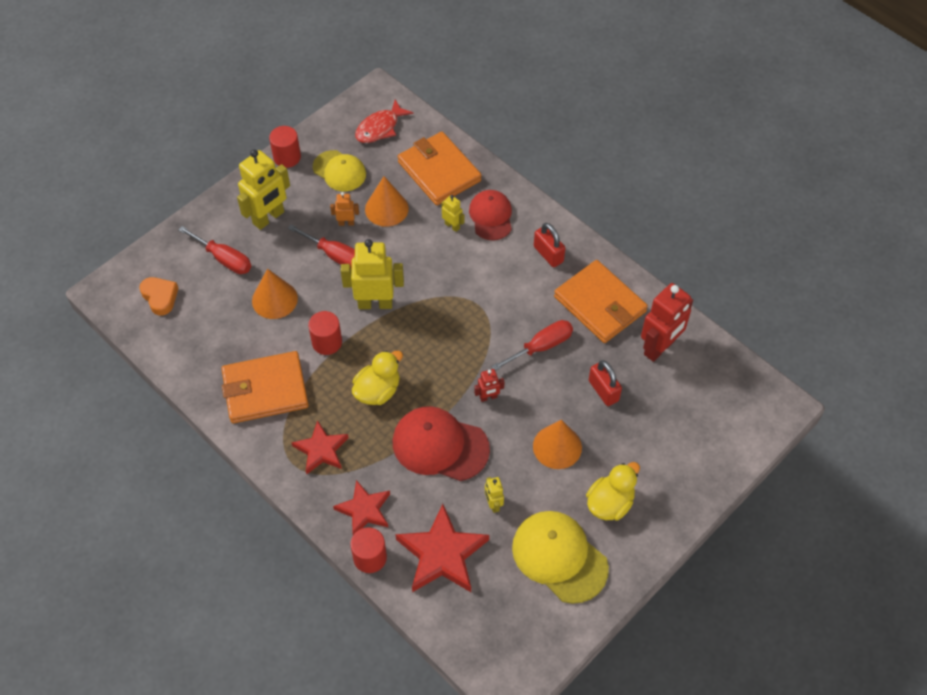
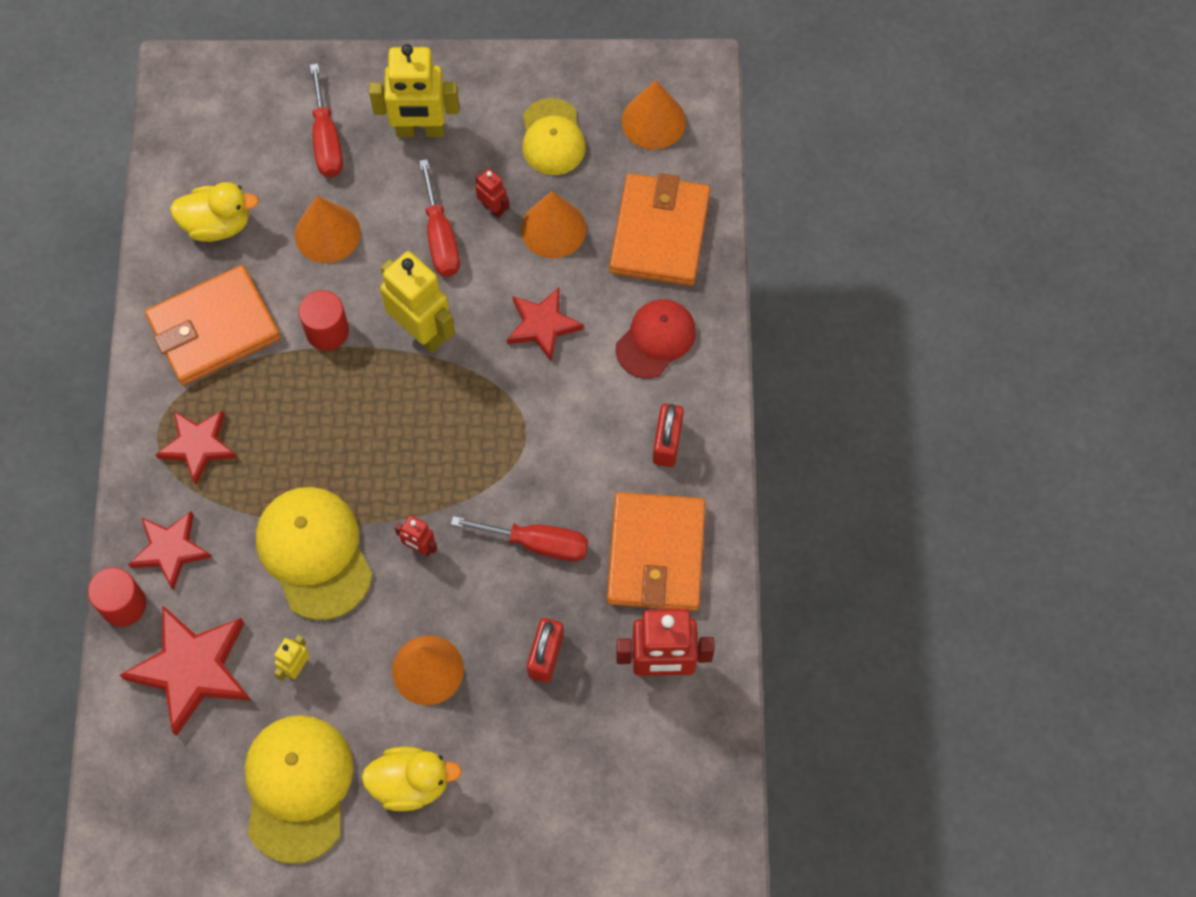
camera: 45 degrees right, 10 degrees up
(160, 297) = (221, 129): orange heart -> none
(265, 390) = (214, 328): orange wallet -> orange wallet turned 60 degrees counterclockwise
(287, 157) = (515, 71): red cylinder -> none
(346, 223) = (493, 208): orange robot -> red robot
(378, 391) = (319, 433): yellow duck -> yellow duck (218, 224)
(380, 128) = (653, 121): red fish -> orange cone
(431, 253) = (542, 325): none -> red star
(440, 445) = (314, 553): red cap -> yellow cap
(452, 226) = (600, 313): yellow robot -> none

